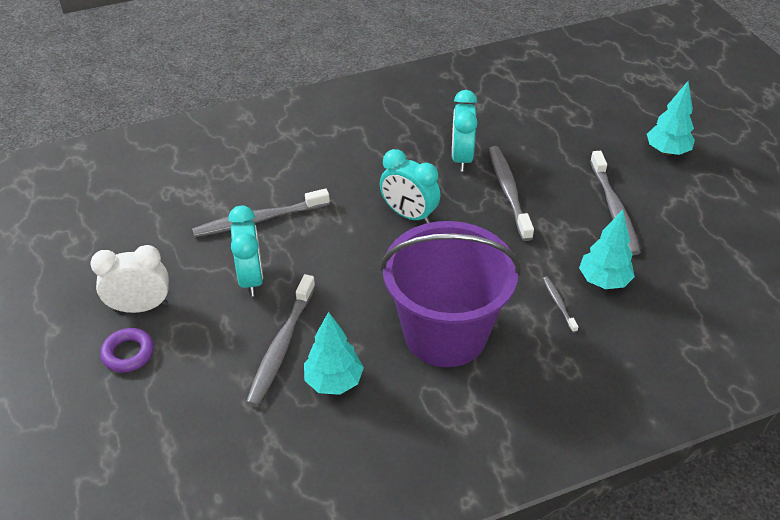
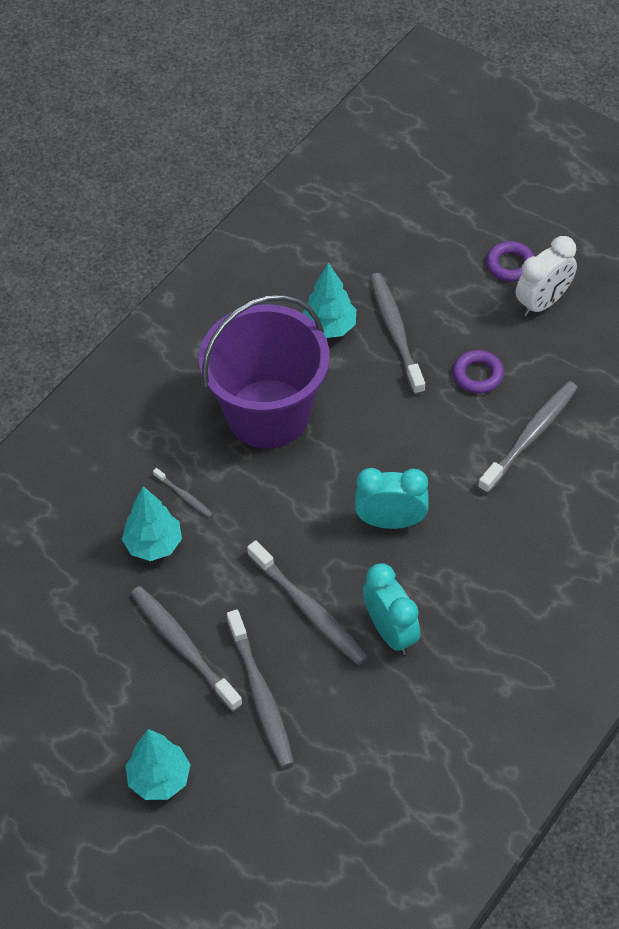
camera: 150 degrees right, 10 degrees up
(251, 278) = (477, 375): turquoise clock -> purple ring
(573, 163) = (261, 695): none -> grey toothbrush

